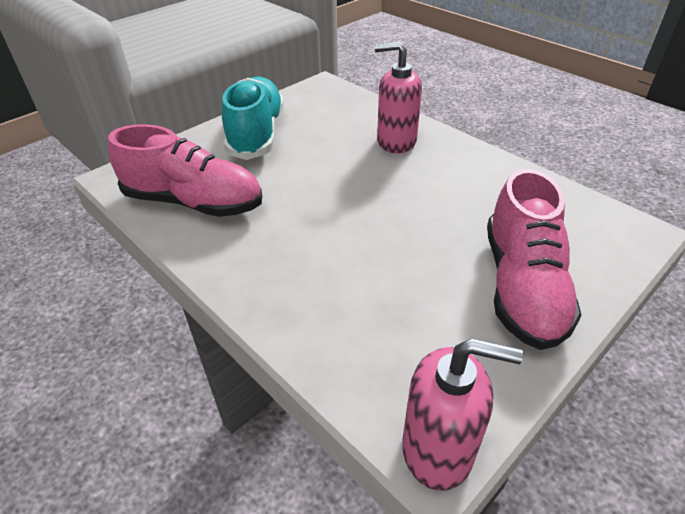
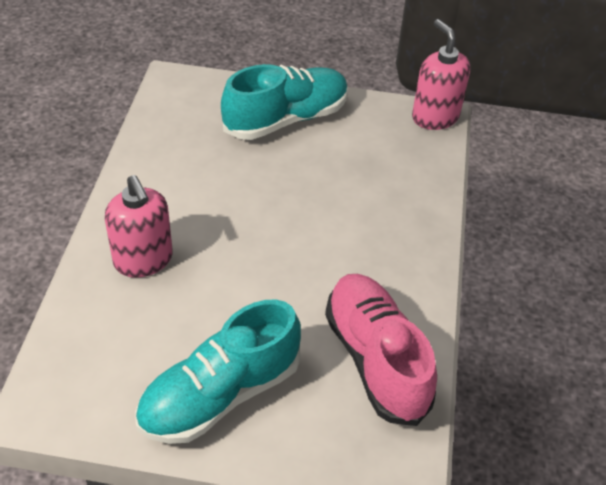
camera: 130 degrees left, 5 degrees up
(522, 286) = (286, 119): pink shoe -> turquoise shoe

